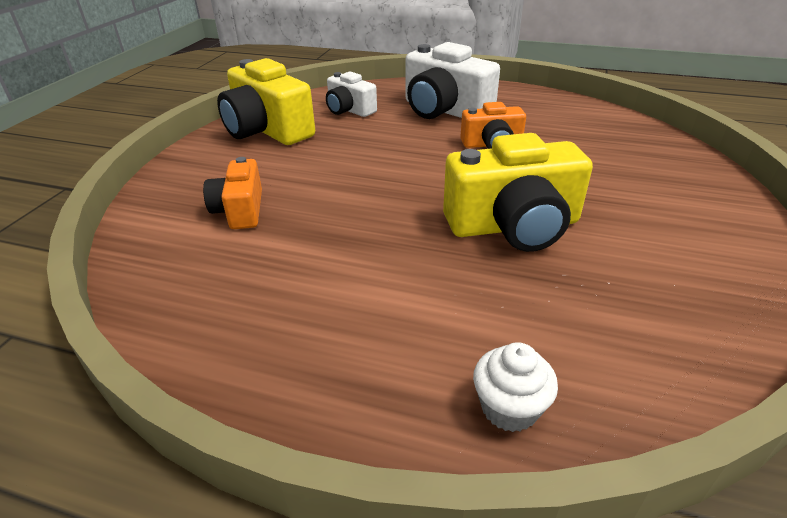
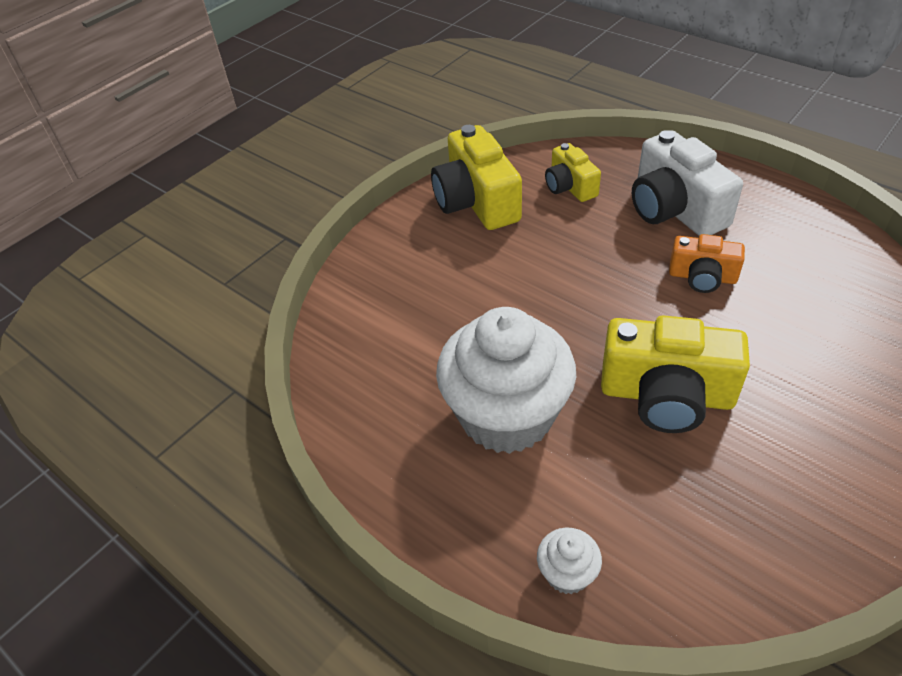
camera: 25 degrees right, 10 degrees up
(240, 210) = (423, 308): orange camera -> none
(349, 110) = (570, 186): white camera -> yellow camera
(366, 276) = (506, 415): none -> white cupcake

